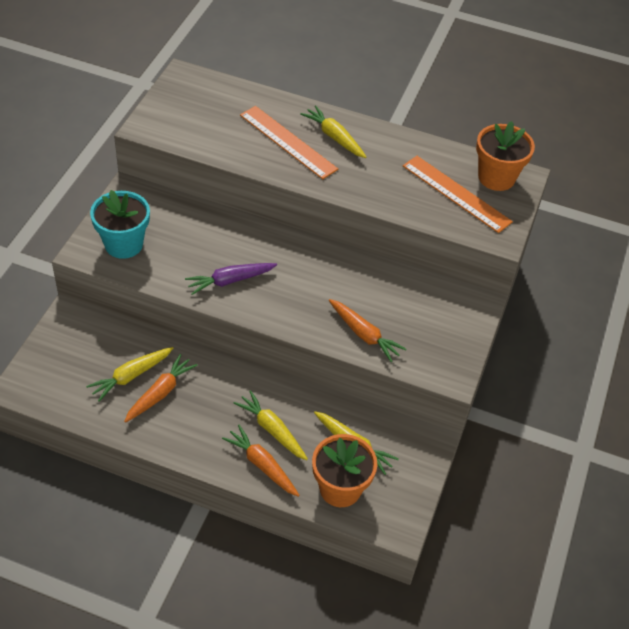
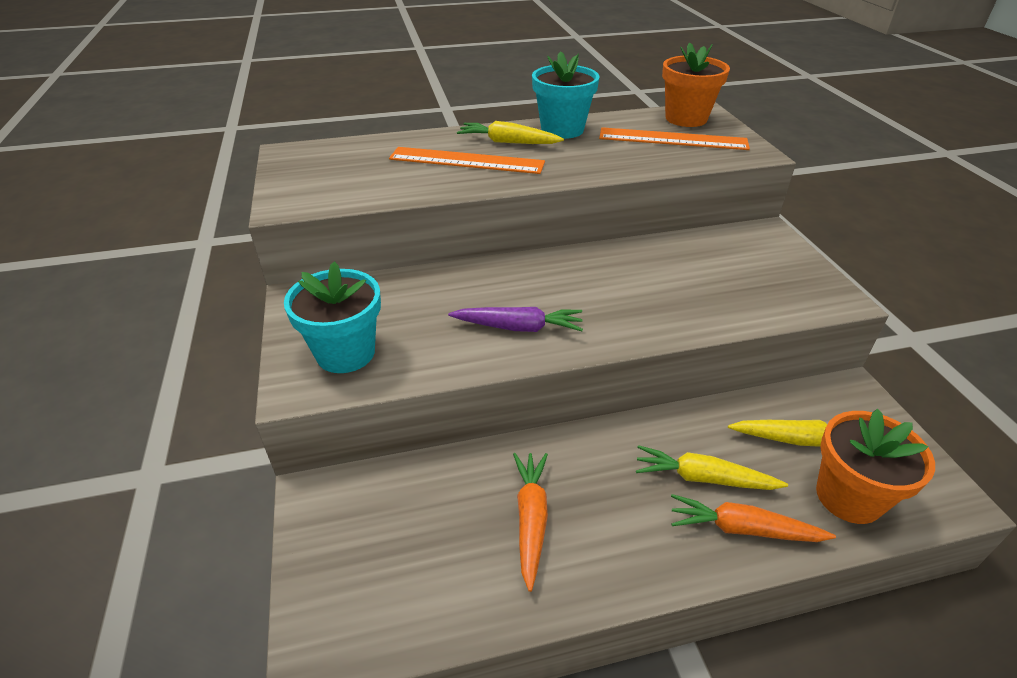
camera: 30 degrees left, 10 degrees down
(131, 376) = (472, 521): yellow carrot -> none
(230, 281) = (518, 327): purple carrot -> purple carrot turned 120 degrees counterclockwise
(364, 334) = (715, 306): orange carrot -> none
(387, 143) = (562, 129): none -> turquoise flower pot

